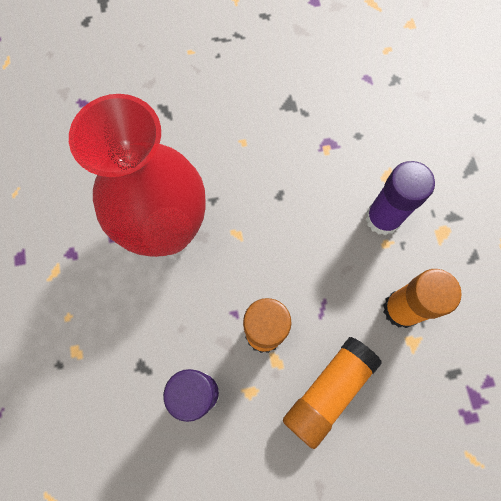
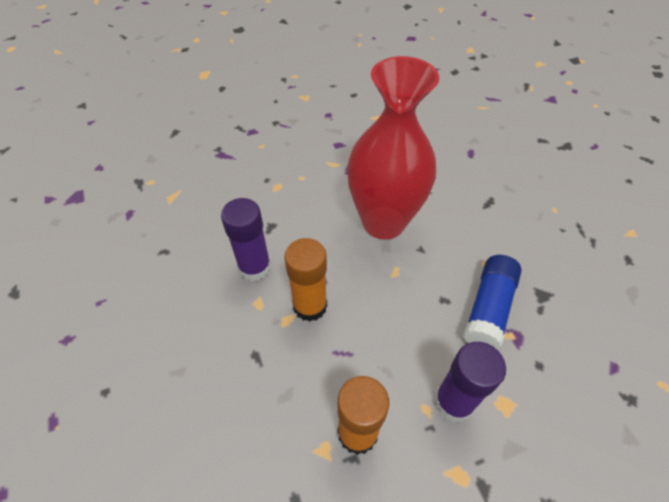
camera: 80 degrees right, 20 degrees down
(297, 158) = (488, 309): none -> blue glue stick
(328, 391) = (264, 368): orange glue stick -> none

